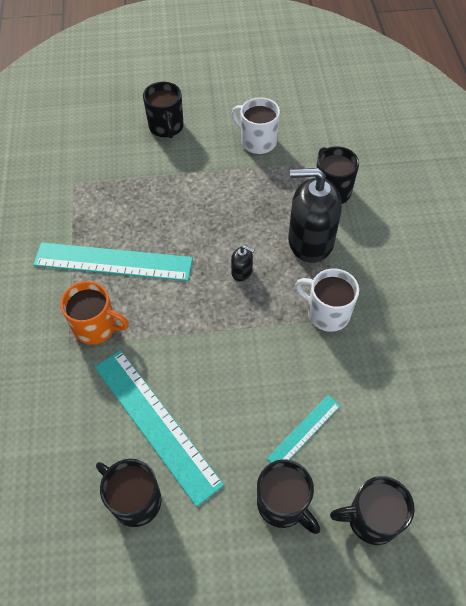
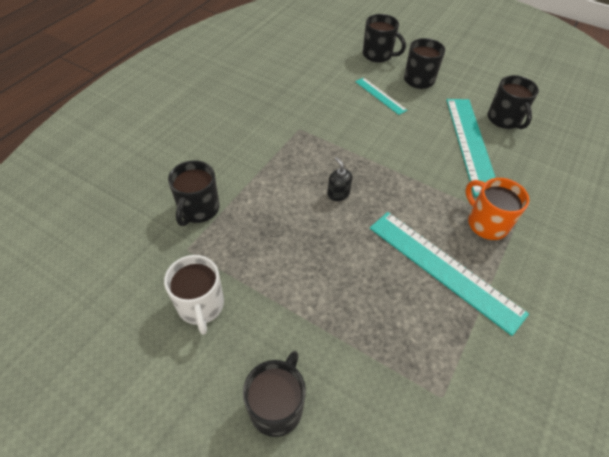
camera: 145 degrees left, 5 degrees down
(304, 431) = (380, 96): turquoise ruler -> turquoise ruler turned 60 degrees clockwise
(310, 241) = (263, 183): black soap dispenser -> none
(327, 313) = (305, 135): white mug -> none

